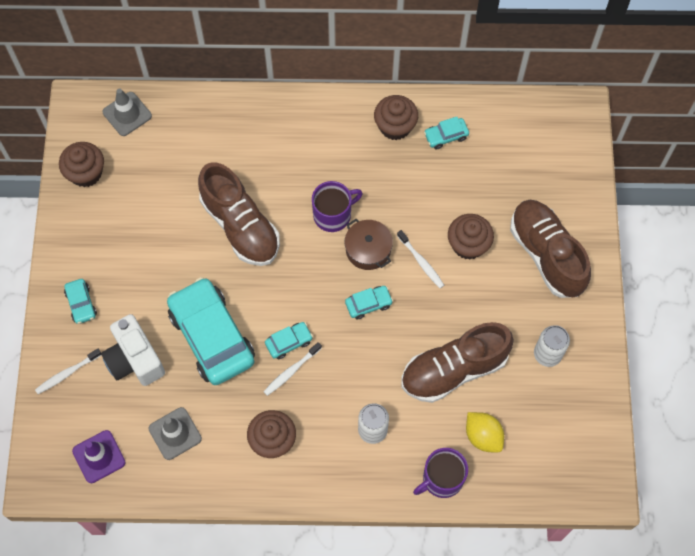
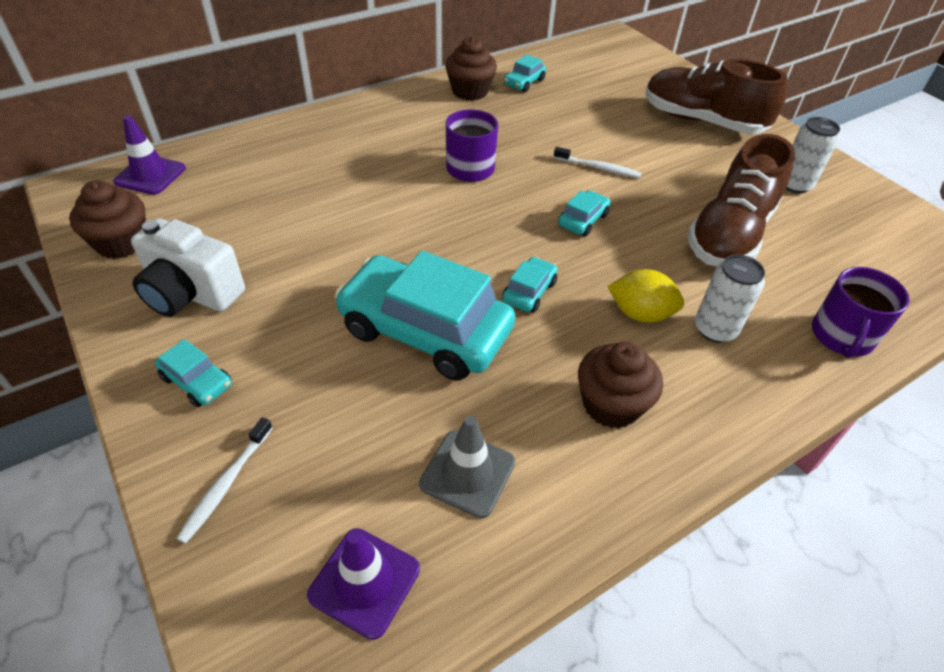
camera: 35 degrees left, 20 degrees down
(127, 114) = (150, 175): grey traffic cone -> purple traffic cone
(135, 359) = (331, 409): white camera -> white camera (191, 294)
(240, 226) = (372, 214): brown shoe -> none
(291, 371) = (560, 318): white toothbrush -> none
(368, 249) = (535, 179): brown pot -> none
(468, 244) = (627, 140): brown cupcake -> none
(483, 436) = (828, 275): yellow lemon -> yellow lemon (640, 313)

